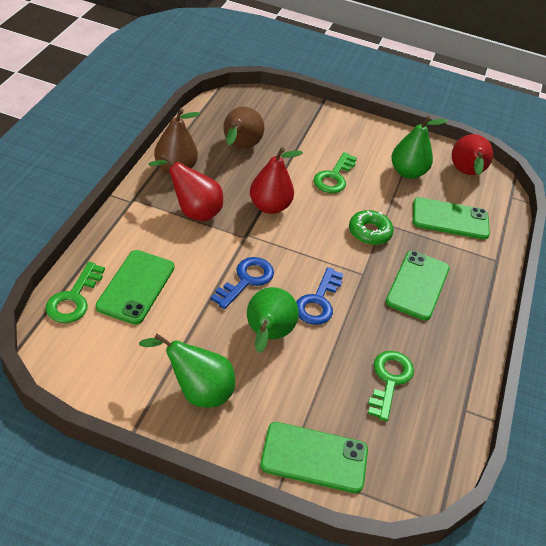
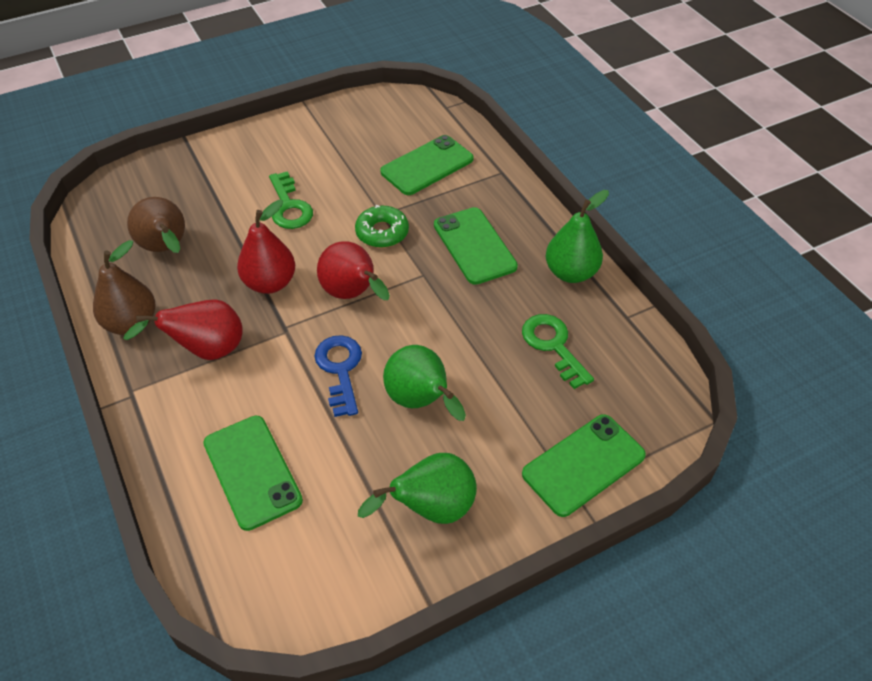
camera: 40 degrees left, 5 degrees up
(74, 298) = (208, 542): green key -> none
(318, 301) = (421, 332): blue key -> none
(407, 172) = (343, 151): green pear -> green pear (571, 272)
(466, 174) = (389, 114): red pear -> red pear (353, 295)

